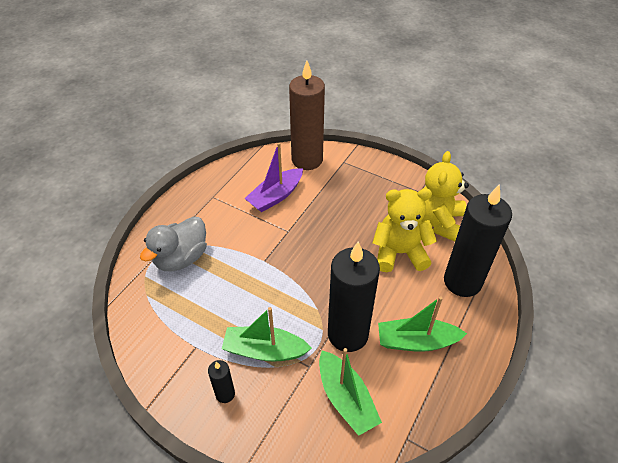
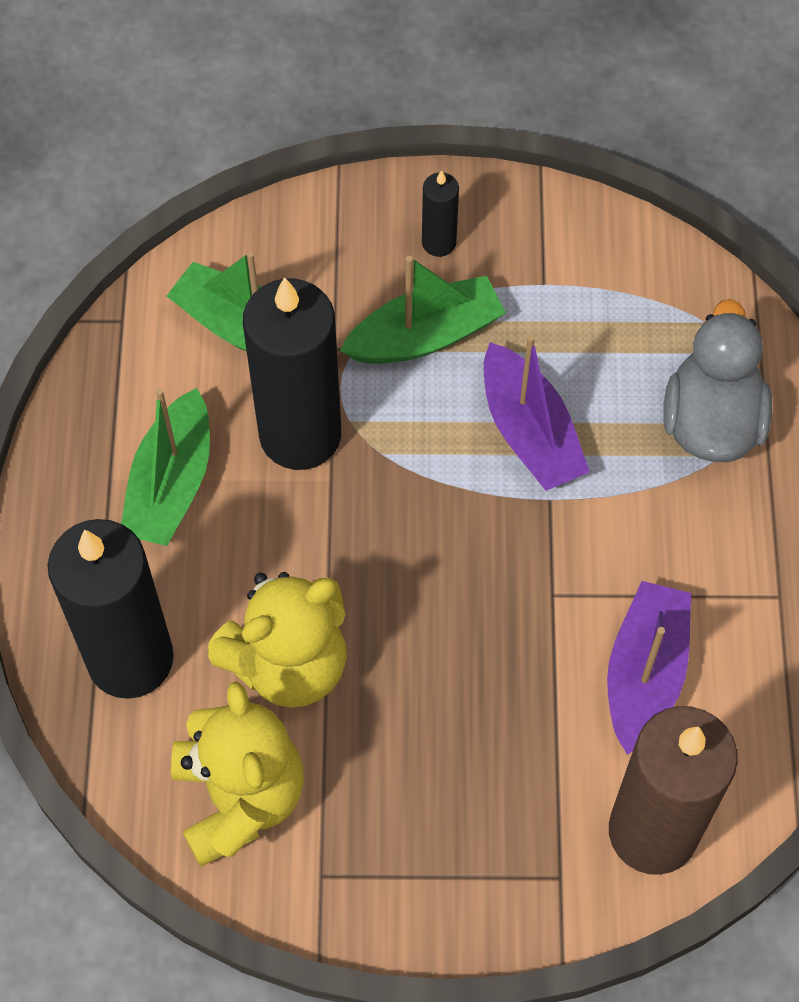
camera: 150 degrees right, 15 degrees up
(252, 288) = (529, 431): none -> purple boat
(416, 341) = (171, 483): green boat -> green boat turned 135 degrees clockwise

